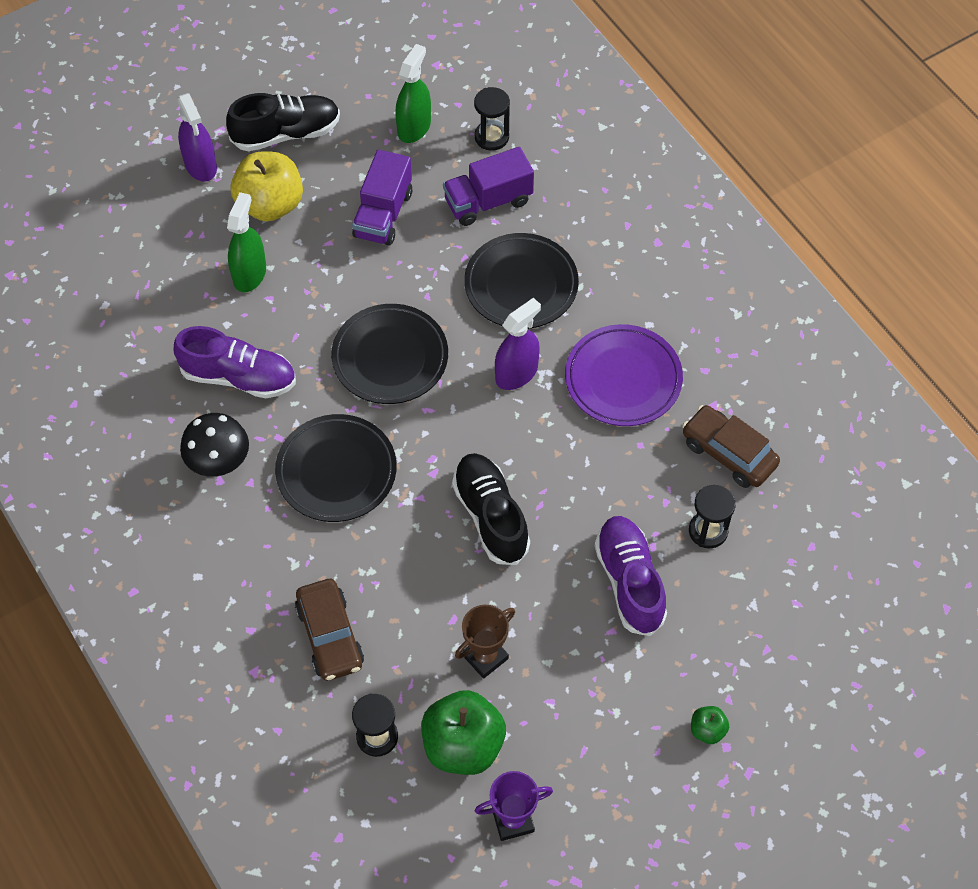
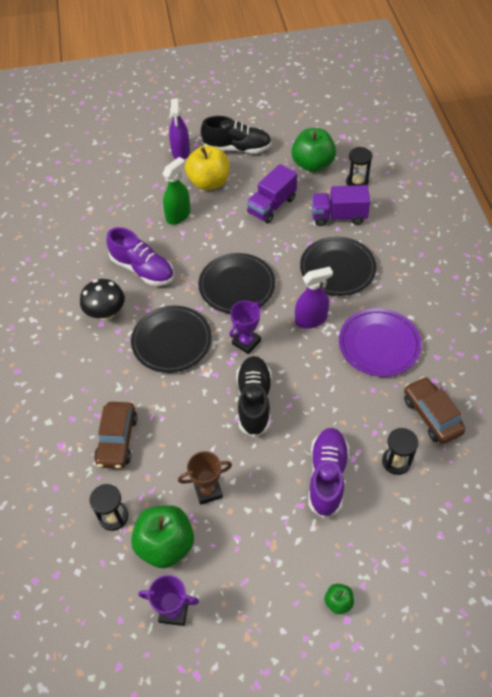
camera: 25 degrees right, 5 degrees down
(414, 127) = (312, 164): green spray bottle -> green apple
(442, 436) = (246, 342): none -> purple trophy

